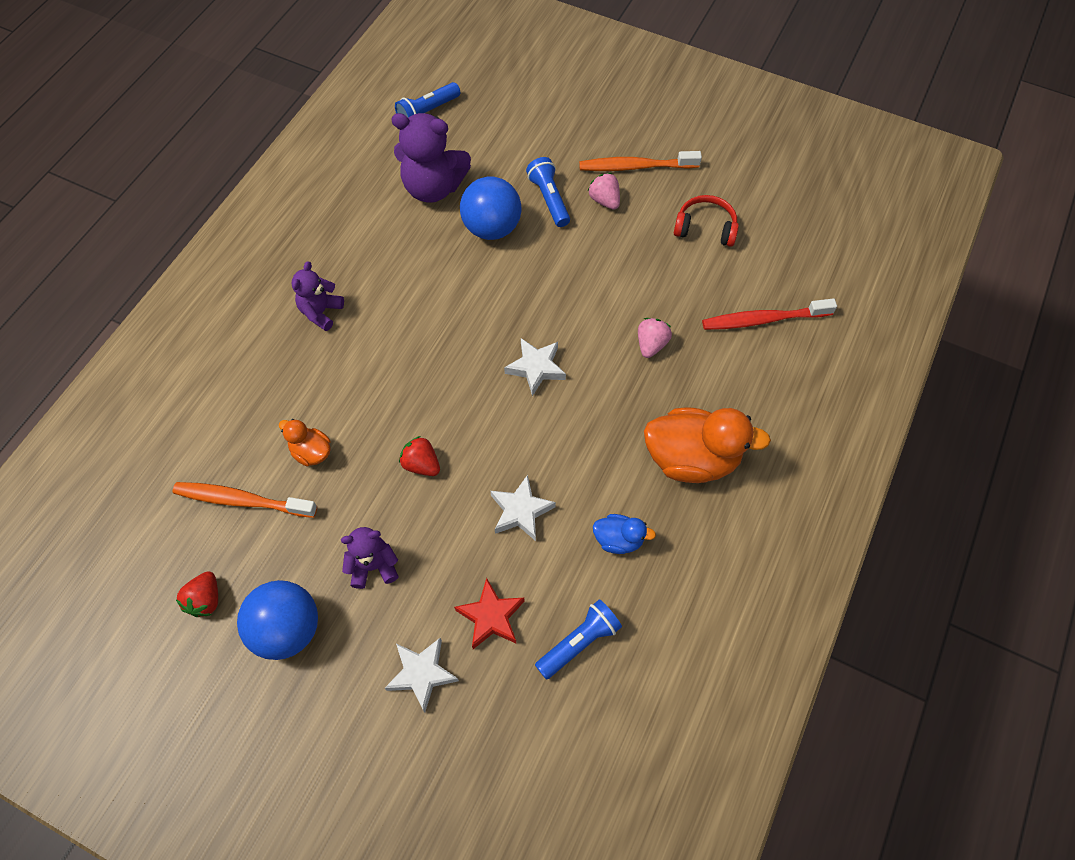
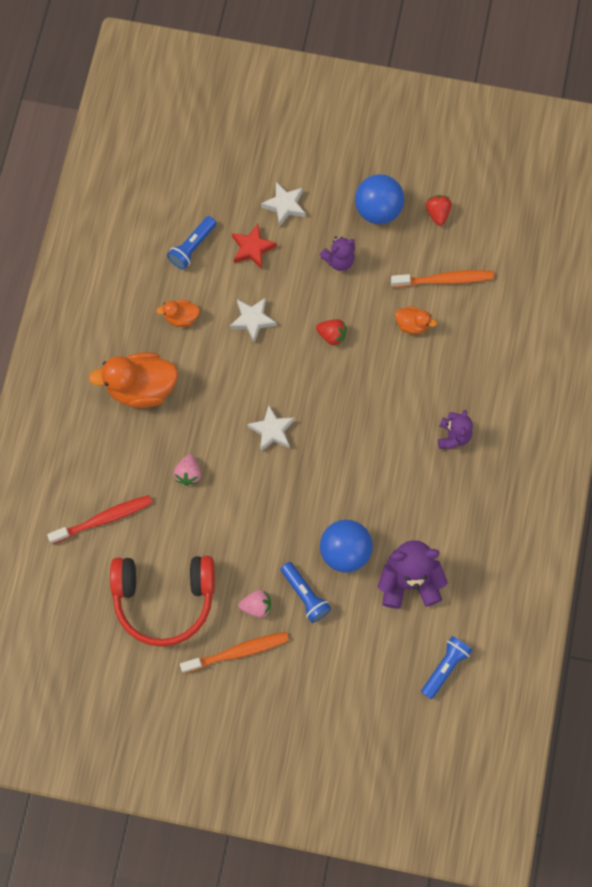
camera: 165 degrees right, 10 degrees up
(604, 200) = (257, 606): pink strawberry -> pink strawberry turned 45 degrees counterclockwise
(618, 539) = (181, 317): blue duck -> orange duck
(705, 228) = (164, 599): red headphones -> red headphones, size x1.91

